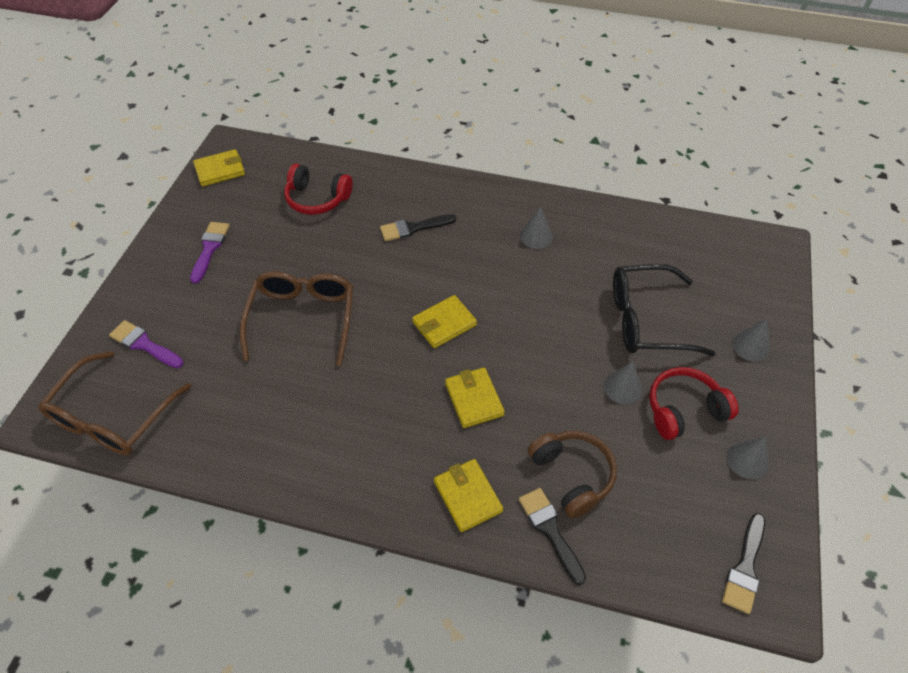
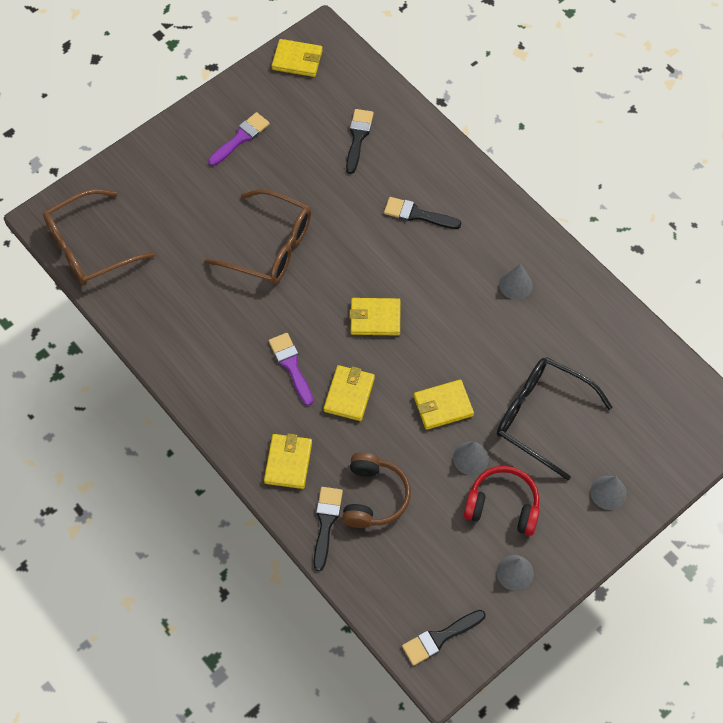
camera: 35 degrees right, 10 degrees up
(144, 344) = (142, 199): purple brush -> purple brush (291, 365)
(303, 318) = (270, 247): brown glasses -> brown glasses turned 75 degrees clockwise
(317, 199) = (358, 137): red headphones -> black brush
(562, 359) = (443, 406): none -> yellow wallet

